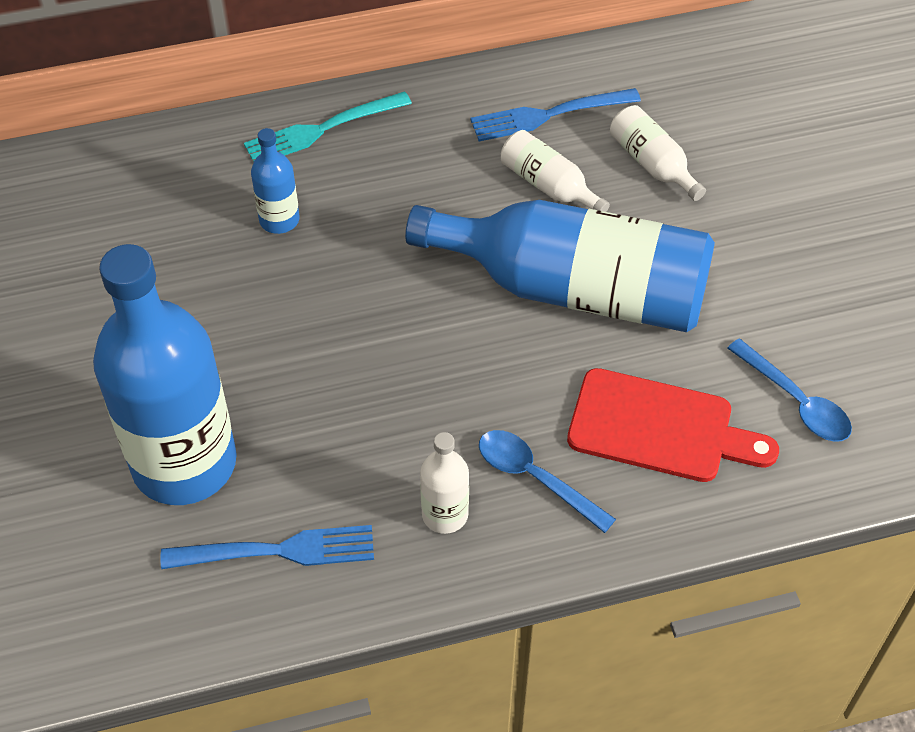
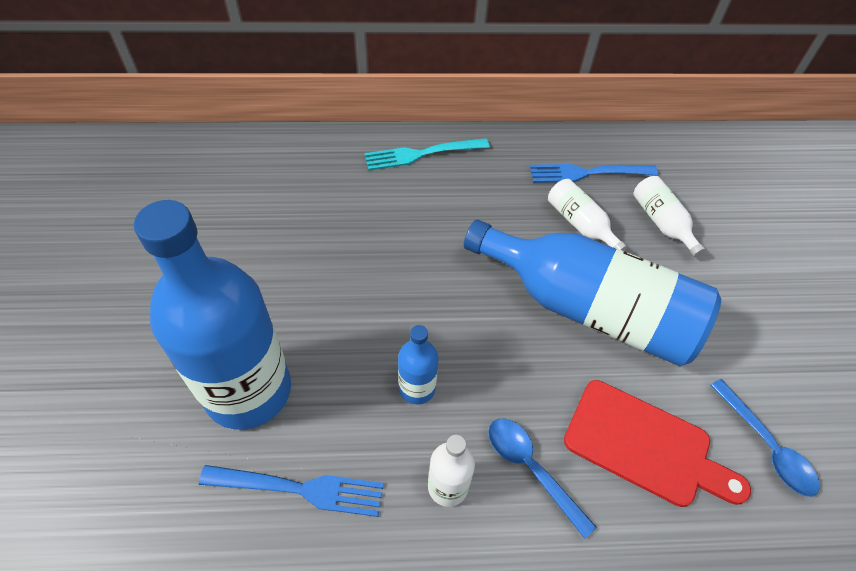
camera: 10 degrees right, 0 degrees up
(279, 220) = (375, 212): blue bottle -> blue bottle (417, 388)

